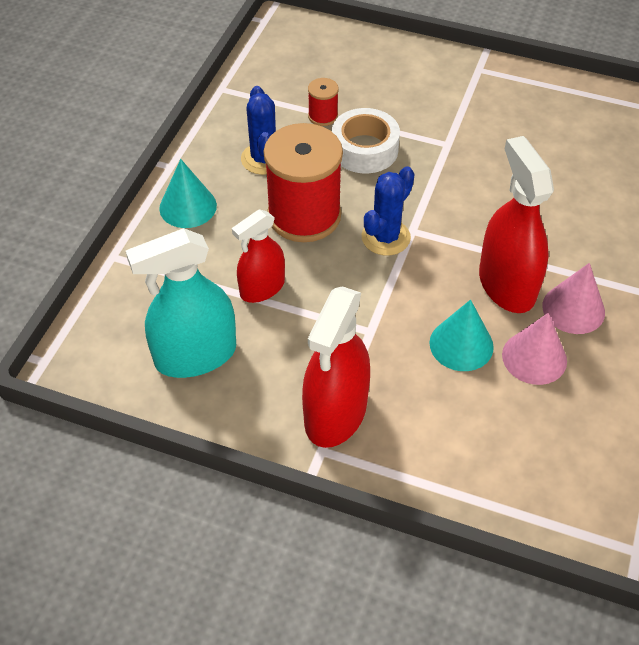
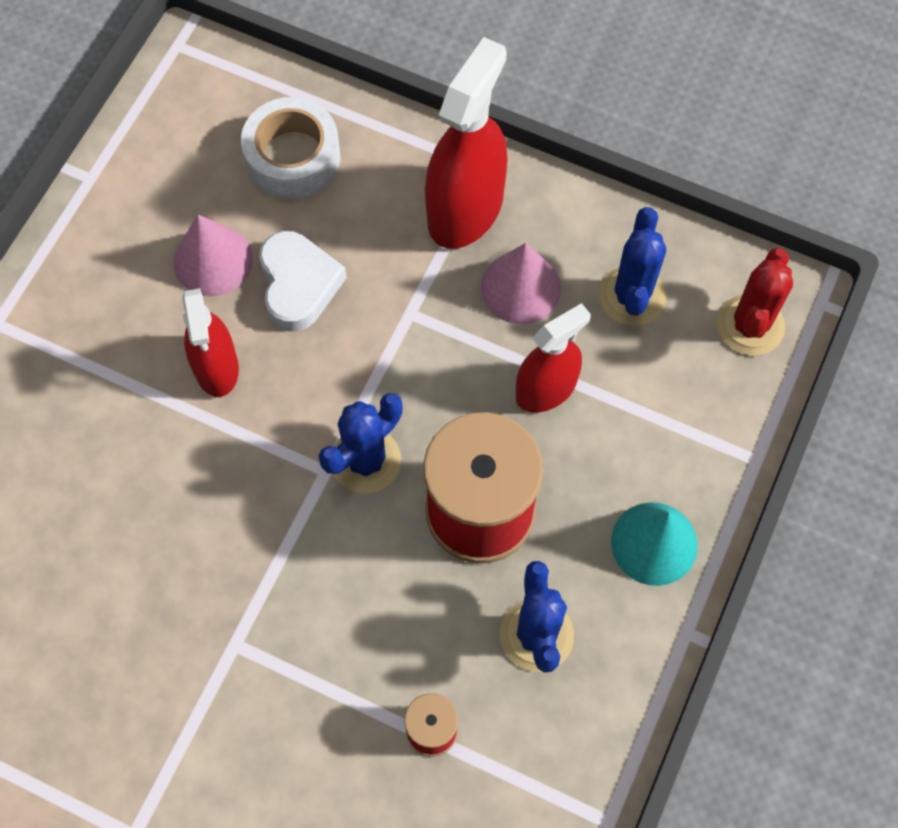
camera: 175 degrees left, 15 degrees up
(103, 341) = (750, 325): none -> red cactus
(195, 355) = (632, 296): turquoise spray bottle -> blue cactus
(364, 149) = (371, 642): white tape -> white tape (293, 157)
(461, 344) = (298, 285): turquoise cone -> white heart
(506, 285) = (216, 367): red spray bottle -> red spray bottle, size x0.63
(573, 309) = (140, 324): pink cone -> pink cone (520, 287)

